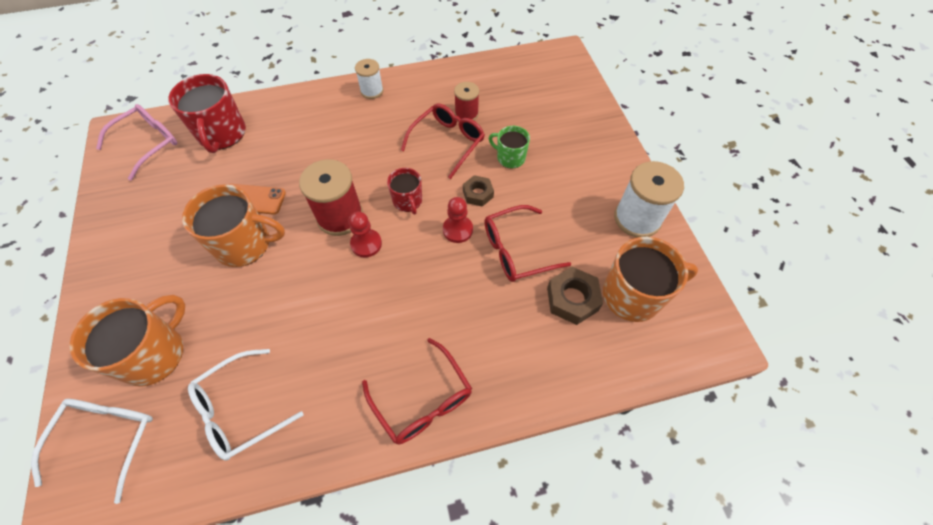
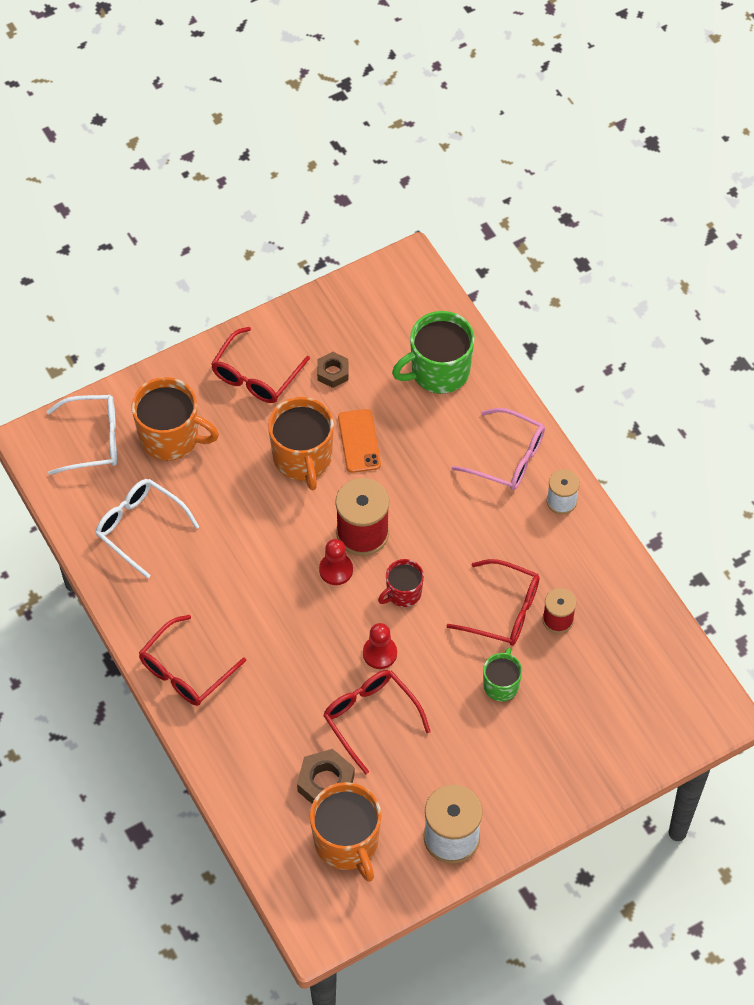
camera: 75 degrees right, 0 degrees up
(138, 262) = (256, 375): none -> red glasses
(148, 143) = (401, 306): pink glasses -> pink glasses (507, 457)
(222, 134) = (439, 371): red mug -> green mug
(478, 194) = (435, 662): brown nut -> brown nut (333, 372)

